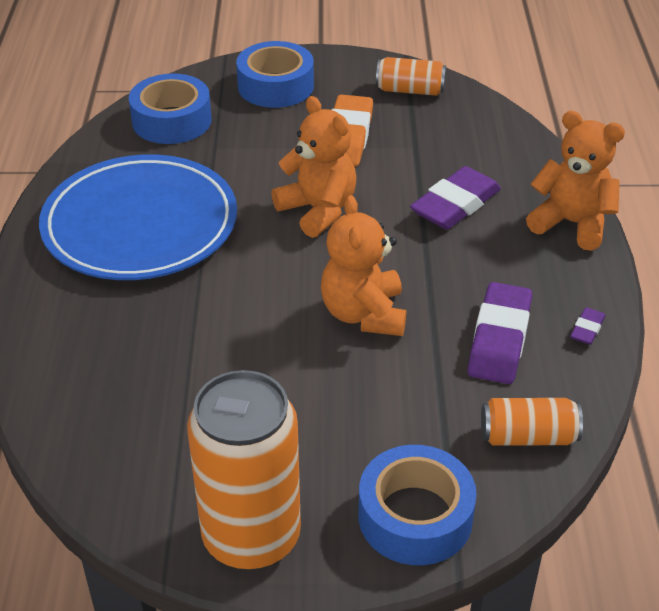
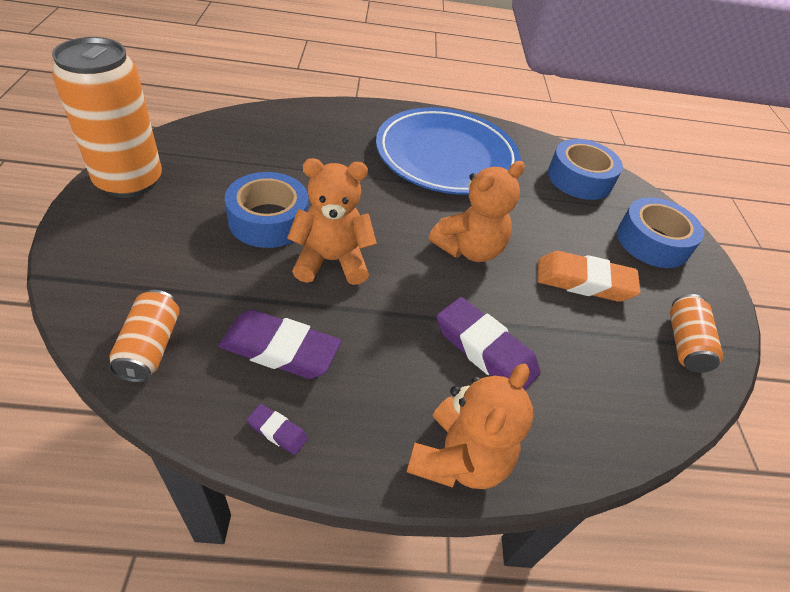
camera: 85 degrees right, 5 degrees up
(415, 516) = (102, 260): blue tape -> blue tape (268, 220)

